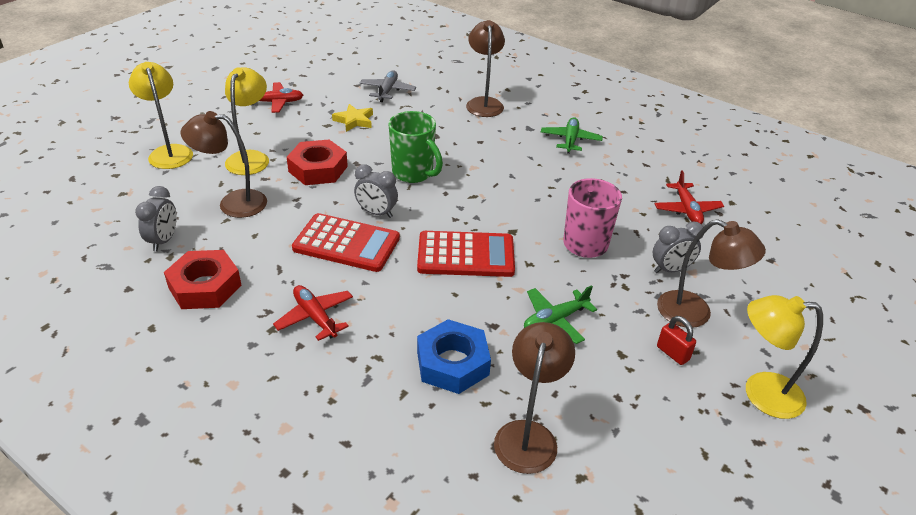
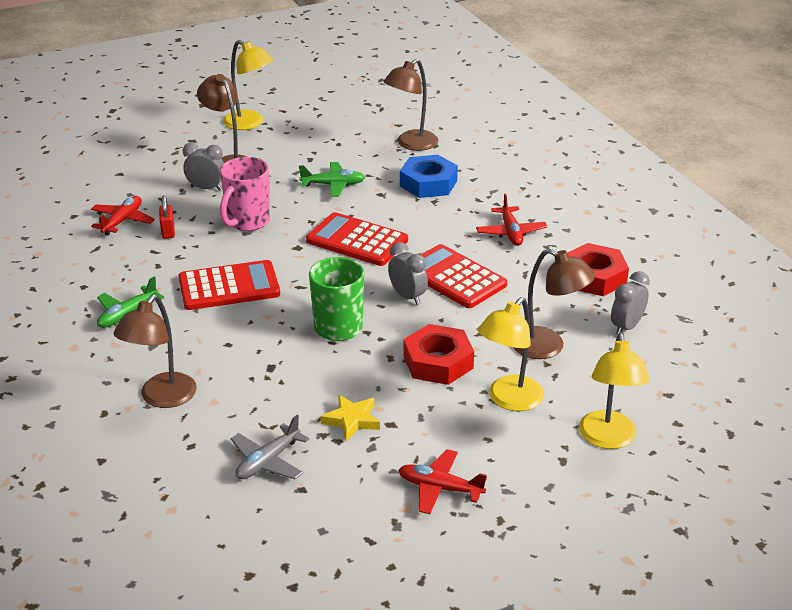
camera: 150 degrees left, 5 degrees down
(527, 179) = (229, 287): none -> red calculator
(672, 353) = (276, 150): red padlock -> red padlock (168, 232)

